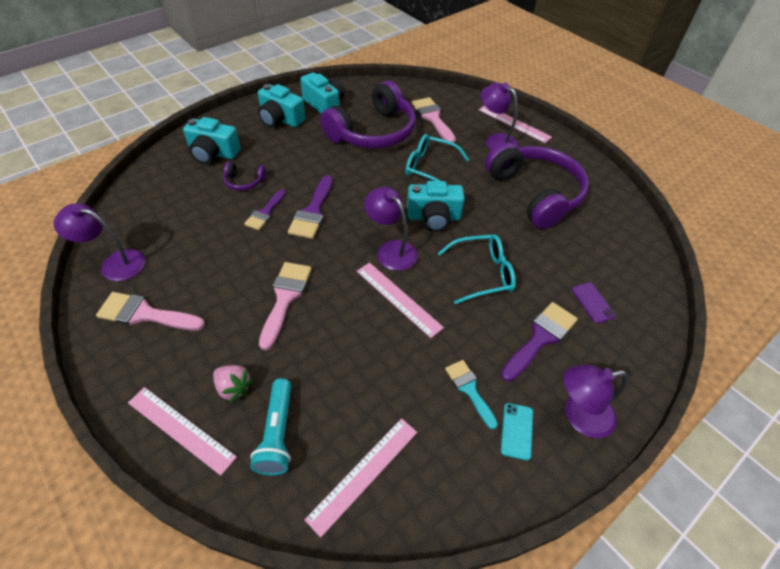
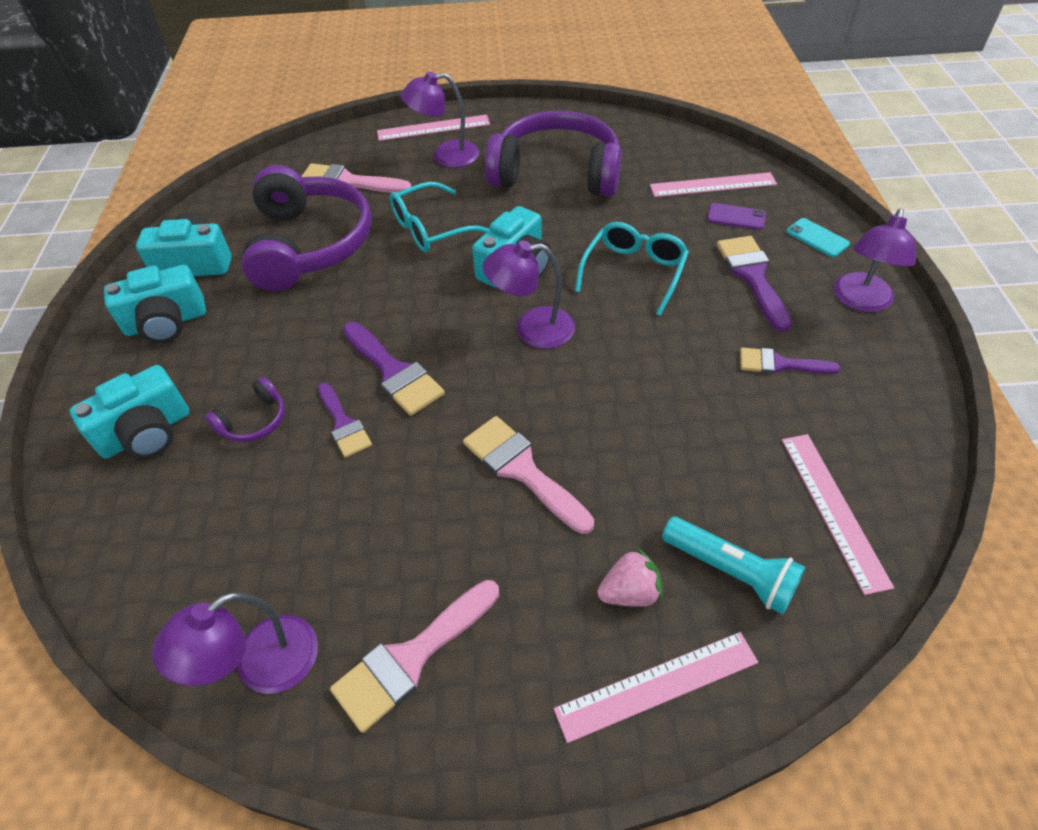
camera: 50 degrees left, 0 degrees up
(398, 298) = (612, 360): pink ruler -> pink ruler (713, 185)
(469, 390) = (780, 364): turquoise brush -> purple brush
(516, 431) = (851, 354): turquoise phone -> turquoise phone (817, 238)

